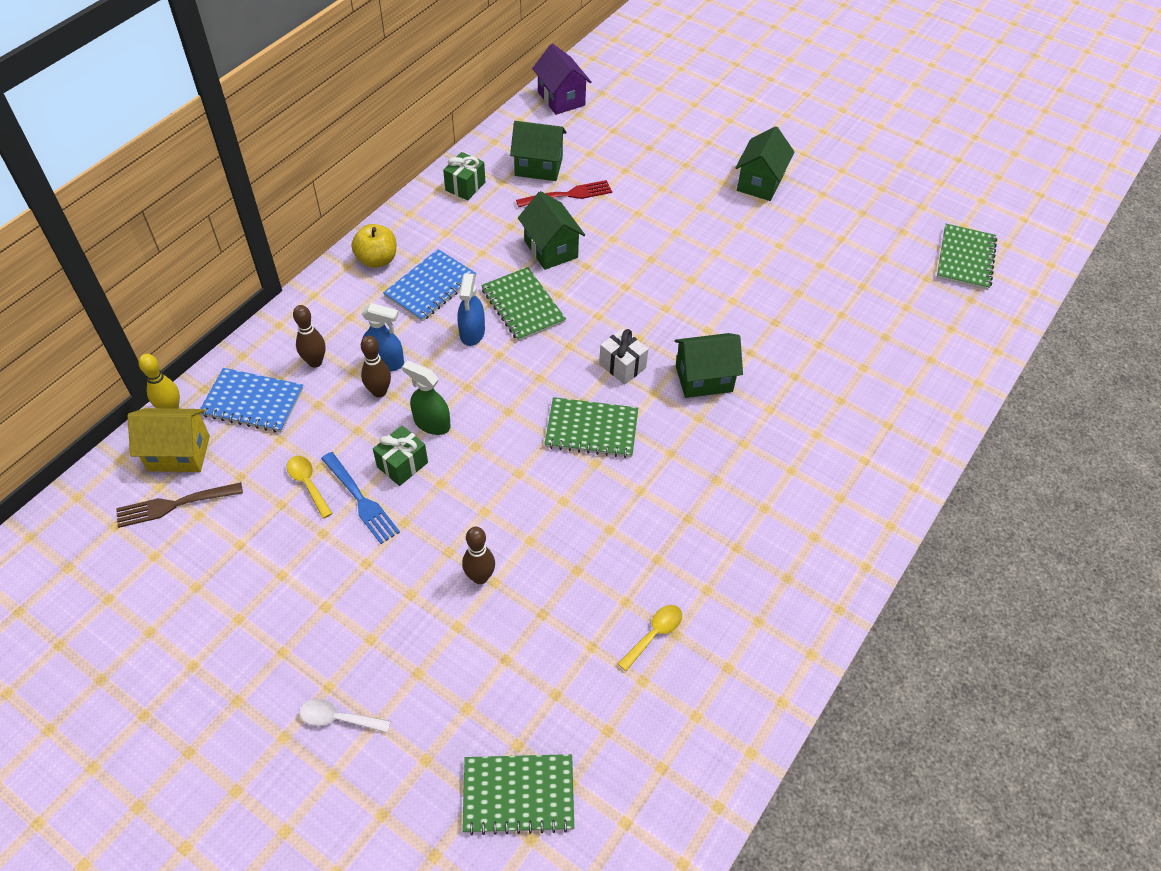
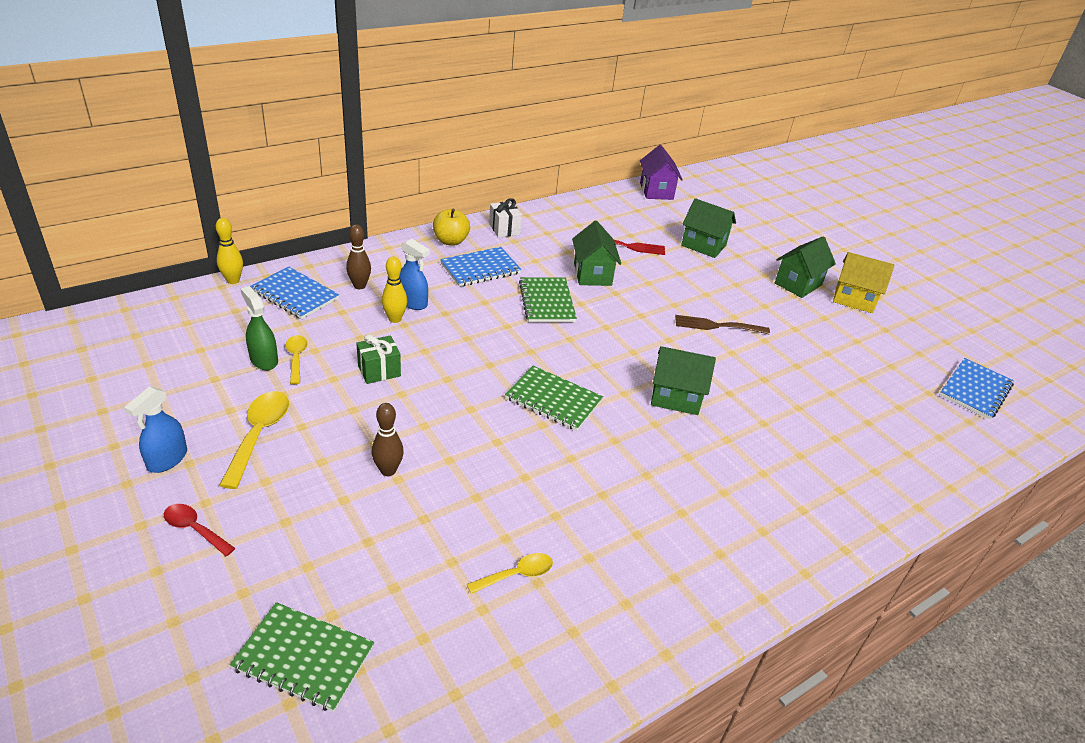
camera: 20 degrees right, 15 degrees down
(174, 505) = (188, 337): brown fork -> brown fork (717, 326)
(179, 453) = (217, 307): yellow house -> yellow house (854, 299)
(330, 591) = (259, 435): none -> yellow spoon
(338, 718) = (194, 529): white spoon -> red spoon
(361, 500) = (329, 383): blue fork -> none
(379, 392) = (395, 319): brown bowling pin -> yellow bowling pin
(431, 423) = (422, 352): green spray bottle -> green spray bottle (263, 360)
(465, 186) = (548, 219): green gift -> none
(472, 333) = (494, 306): blue spray bottle -> blue spray bottle (167, 459)
(538, 167) = (613, 224): green house -> green house (703, 245)
(622, 366) = (607, 366): white gift -> white gift (504, 229)
(965, 258) = (975, 390): green notebook -> blue notebook

